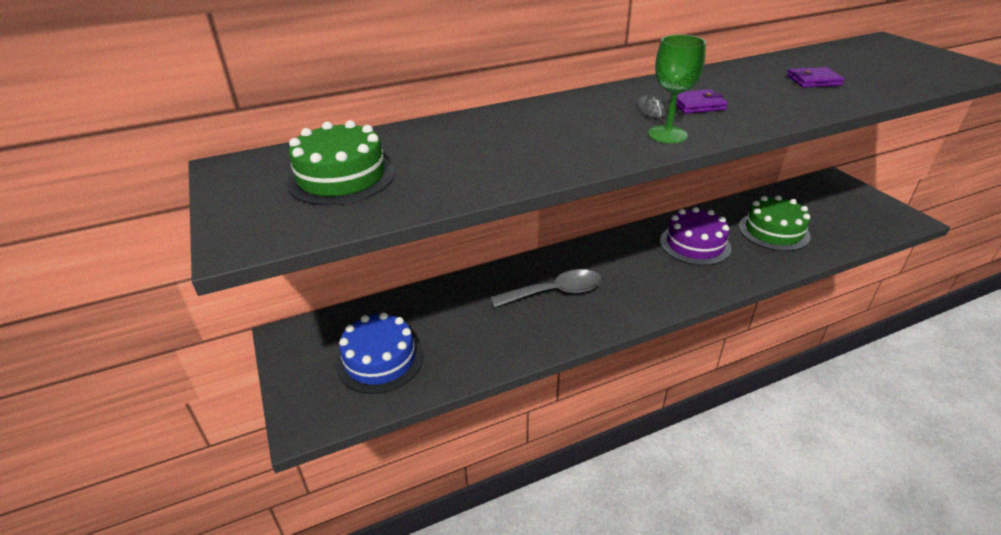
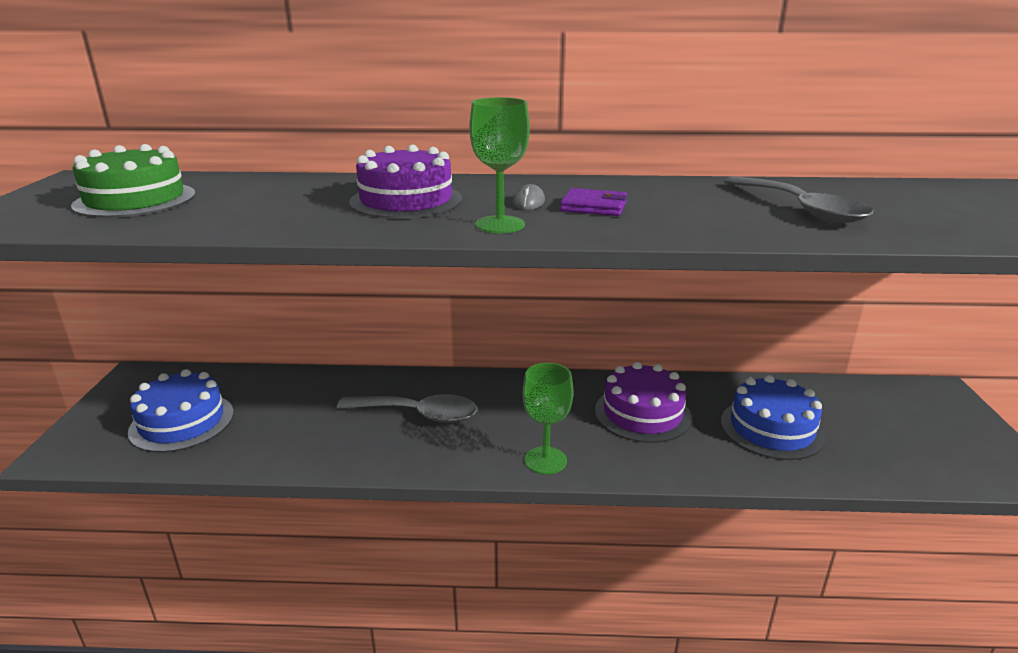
camera: 25 degrees right, 10 degrees down
(565, 127) = (406, 200): none -> purple cake
(671, 296) = (545, 460): none -> green goblet
(773, 231) = (771, 429): green cake -> blue cake
(813, 81) = (801, 209): purple wallet -> grey spoon

